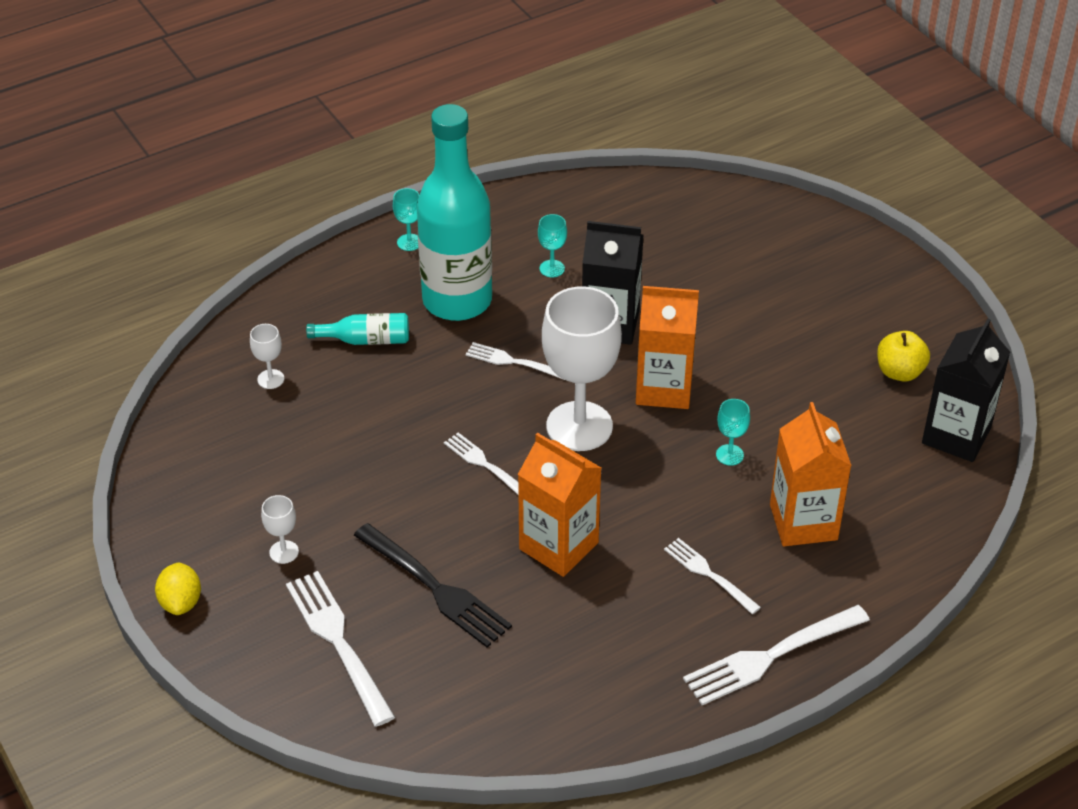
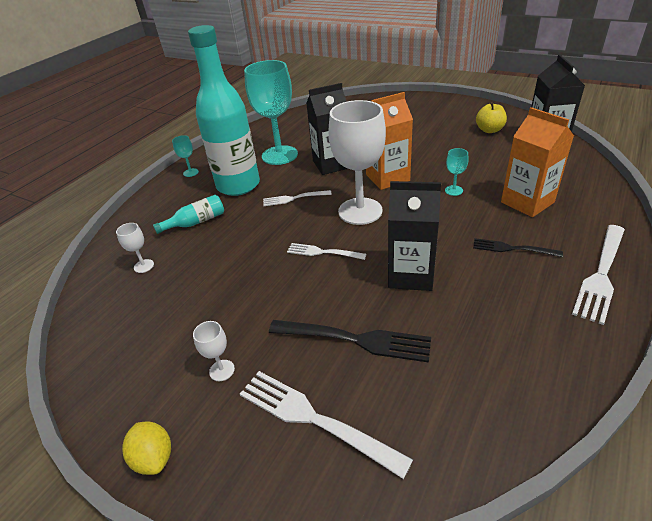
camera: 25 degrees left, 5 degrees down
(552, 268) = (279, 155): turquoise goblet -> turquoise goblet, size x2.42
(558, 546) = (410, 275): orange carton -> black carton
(708, 574) = (512, 248): white fork -> black fork

